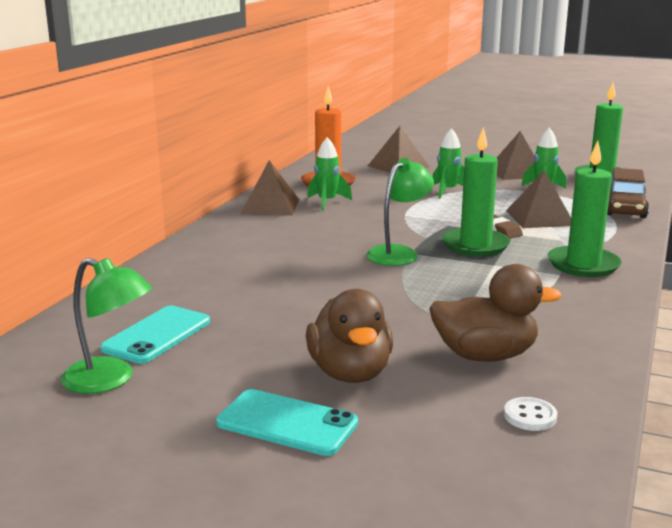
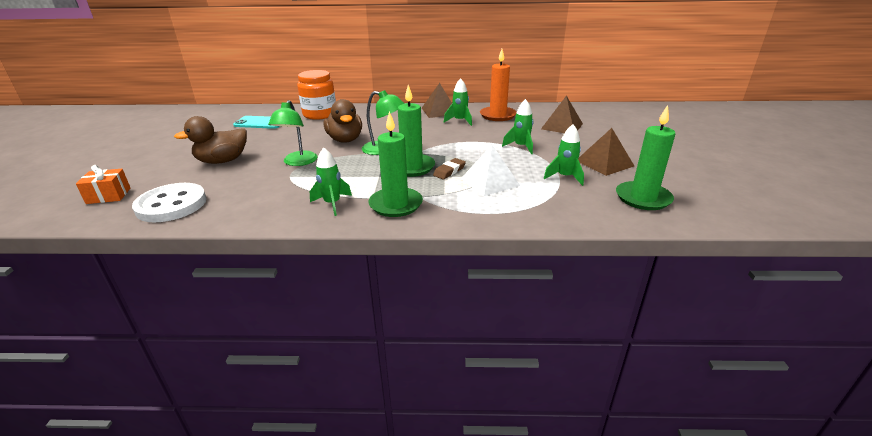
camera: 70 degrees right, 10 degrees up
(110, 380) = (219, 124): green lamp -> green lamp (298, 162)
(175, 281) = (320, 114): none -> orange jar
(287, 423) = (177, 157): turquoise phone -> none
(458, 492) = (108, 196): none -> orange gift
(485, 355) = (242, 187): brown duck -> brown duck (345, 140)
(530, 416) = (171, 205): white button -> white button, size x2.37
(539, 218) = (490, 182): brown pyramid -> white pyramid
(569, 297) = (332, 204): none -> green rocket
(624, 208) = (554, 214): brown car -> none

